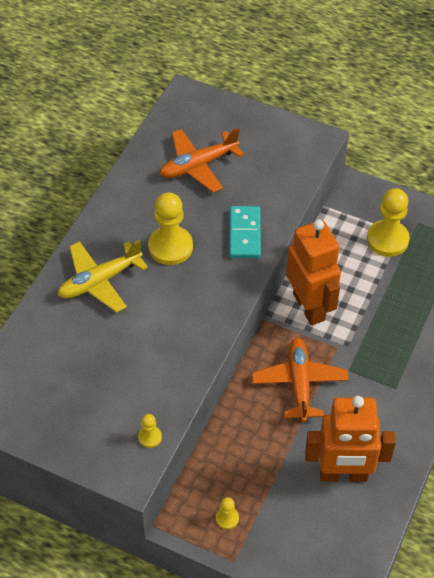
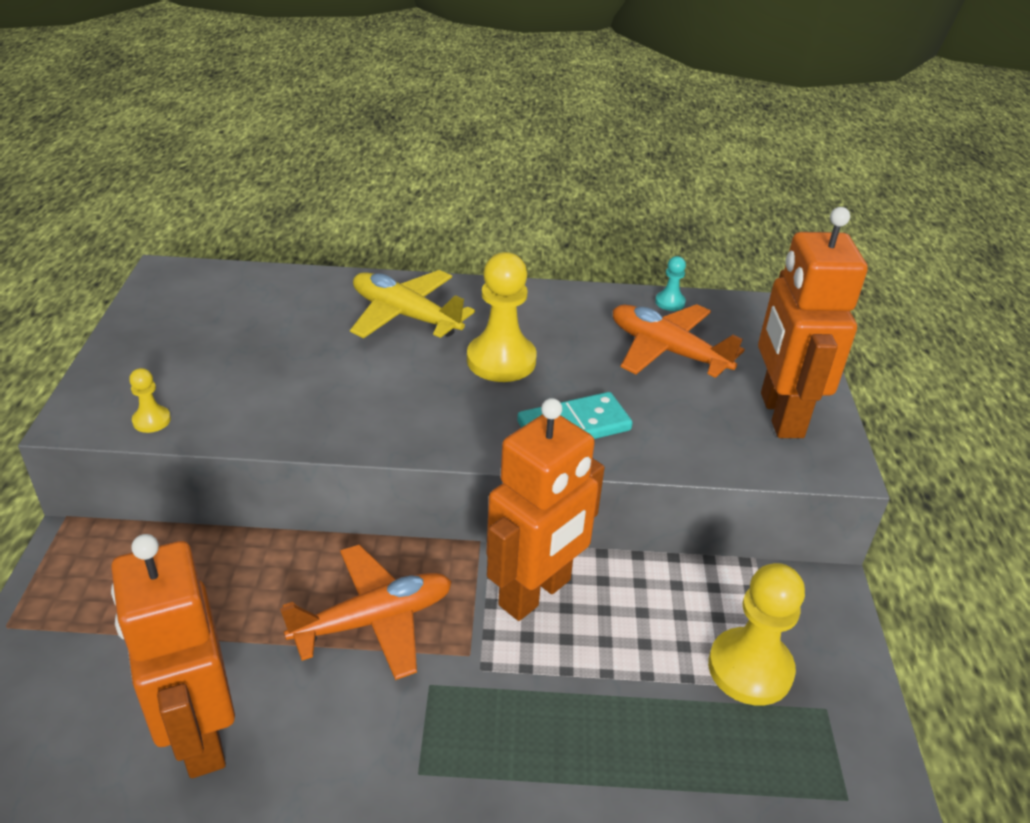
camera: 65 degrees right, 15 degrees down
(151, 144) = (670, 302): none -> turquoise pawn
(227, 518) = (86, 596): yellow pawn -> none
(274, 142) = (780, 415): none -> orange robot

